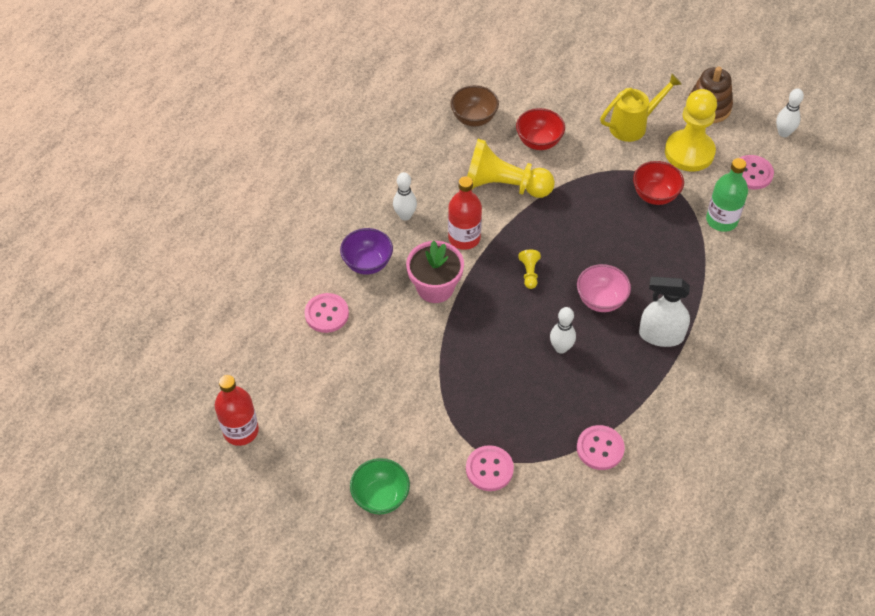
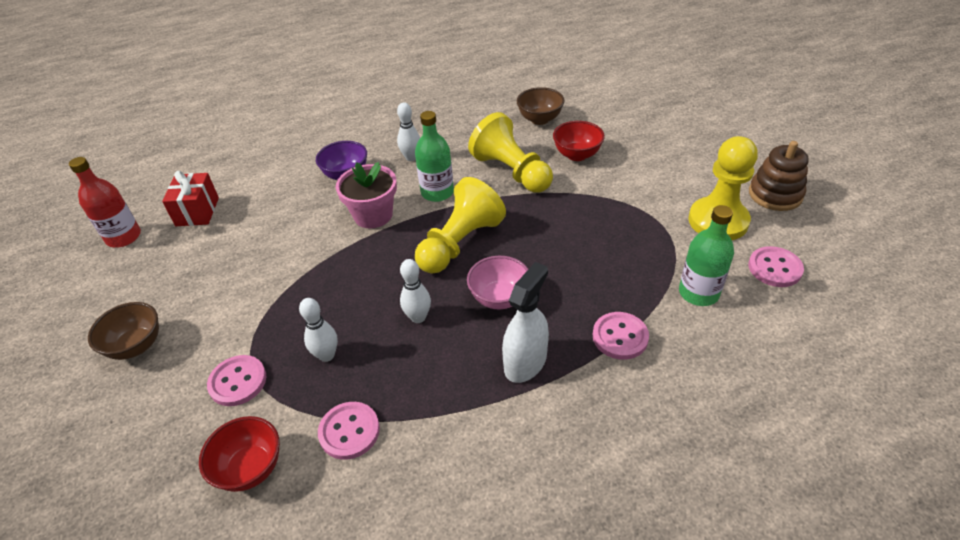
camera: 40 degrees right, 10 degrees down
(277, 371) = (197, 212): none -> red gift
(326, 314) = (277, 193): pink button -> pink button (620, 337)
(381, 497) = (136, 346): green bowl -> brown bowl
(464, 238) = (437, 192): red bottle -> green bottle
(529, 273) = (460, 243): yellow pawn -> yellow pawn, size x2.40
(633, 125) = (679, 178): yellow watering can -> none
(655, 195) = (646, 239): red bowl -> red bowl (250, 468)
(661, 335) = (525, 362): white spray bottle -> white spray bottle turned 75 degrees clockwise
(783, 133) = (847, 249): white bowling pin -> white bowling pin (327, 355)

